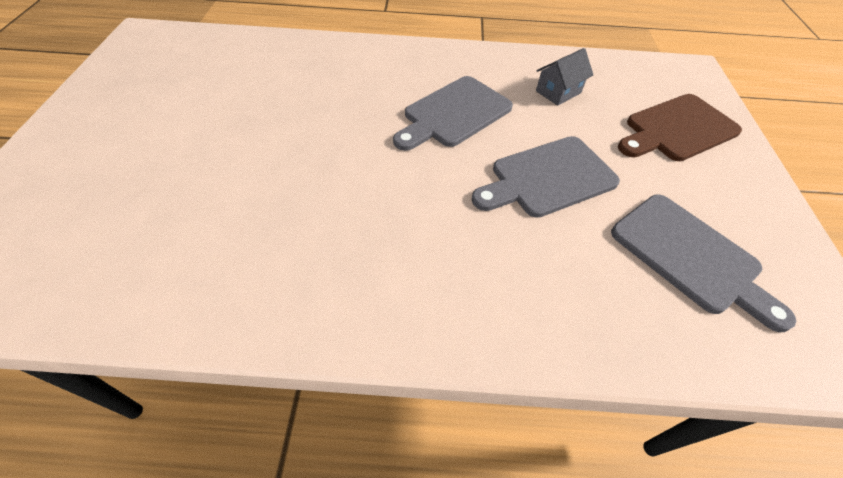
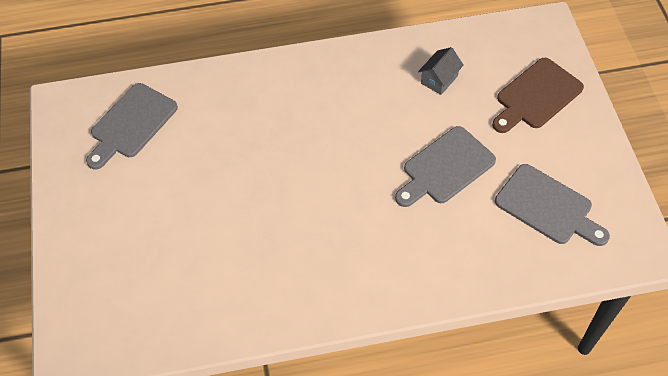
camera: 10 degrees left, 5 degrees up
(454, 114) = (361, 124): grey cutting board -> grey cutting board (131, 124)

